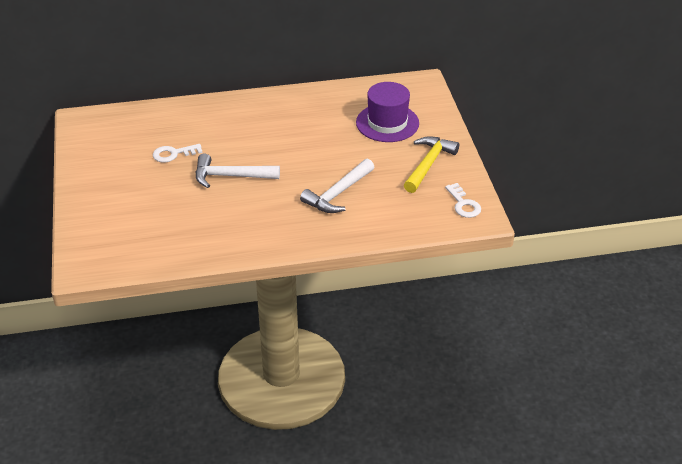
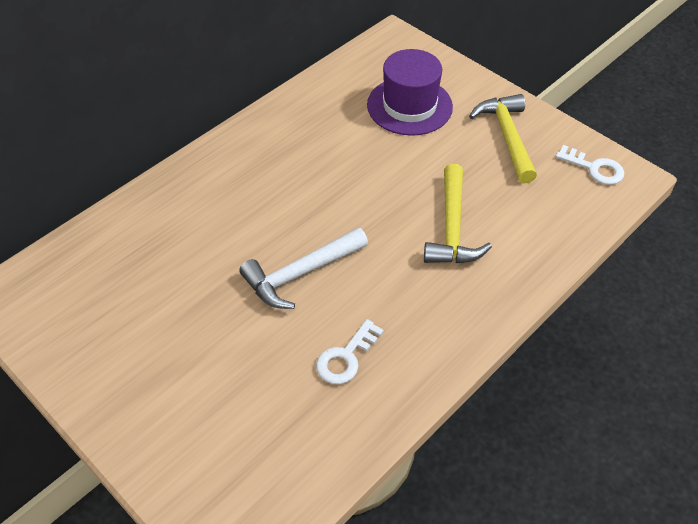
camera: 35 degrees left, 10 degrees up
(173, 154) = (192, 281): white key -> white key (346, 357)
(338, 193) = (452, 227): white hammer -> yellow hammer

